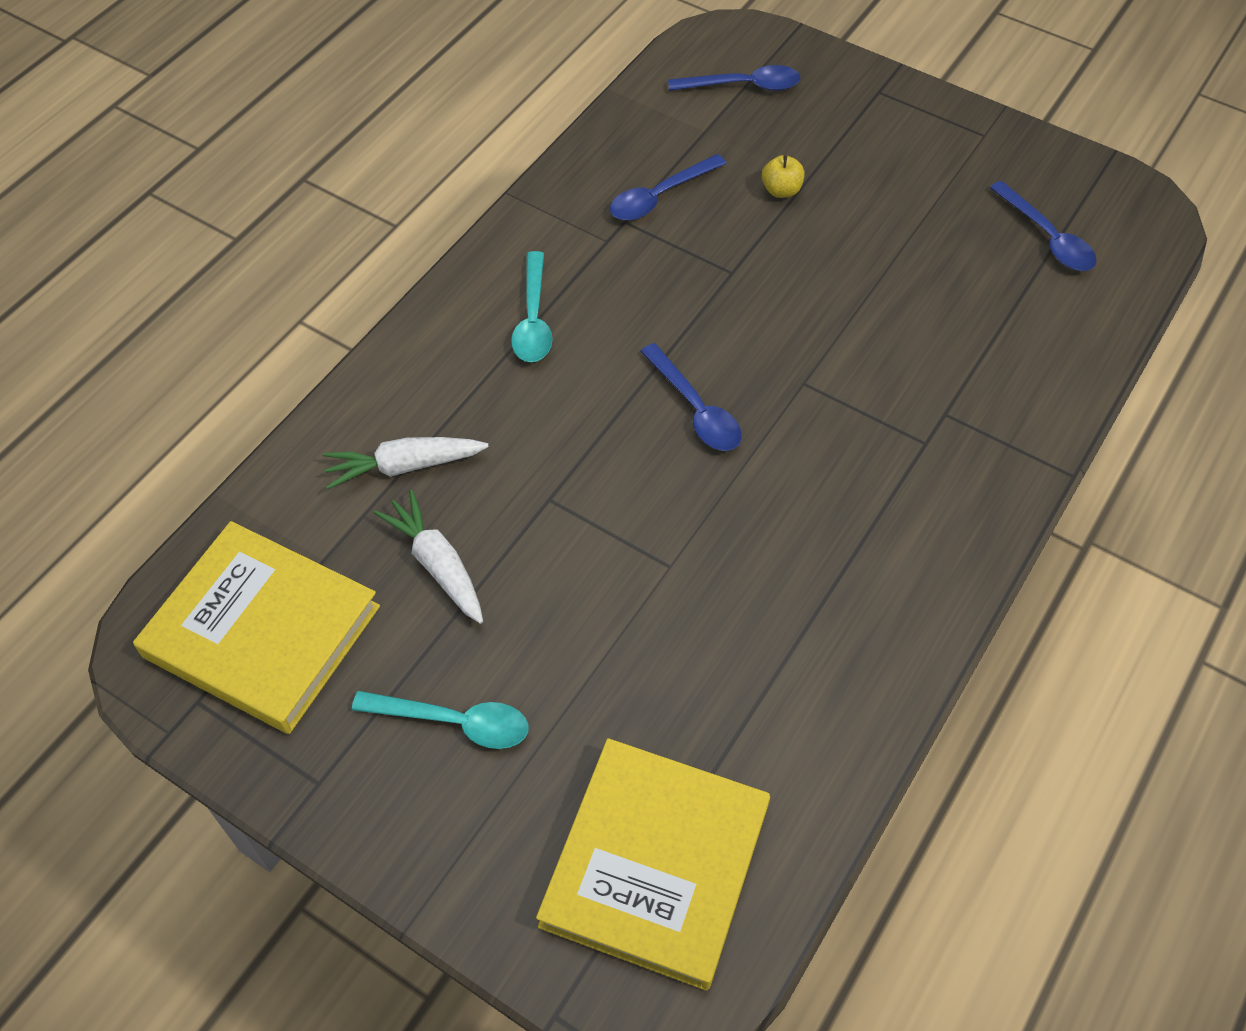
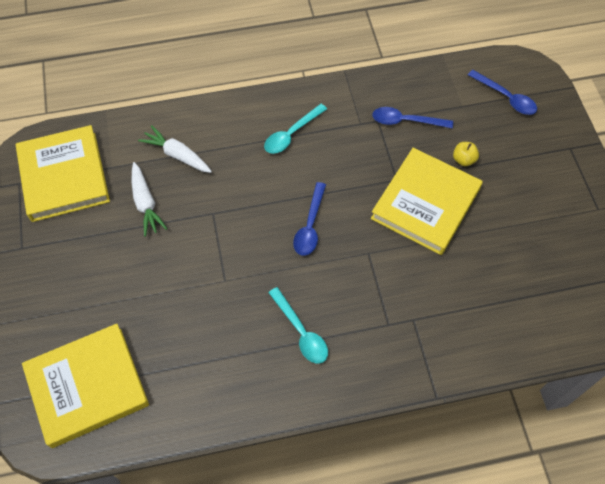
camera: 45 degrees right, 5 degrees up
(437, 564) = (145, 203): white carrot -> white carrot turned 150 degrees clockwise
(454, 722) = (84, 268): turquoise spoon -> turquoise spoon (301, 332)
(799, 273) = (425, 204): none -> yellow book
(1046, 237) = (566, 282): blue spoon -> none

